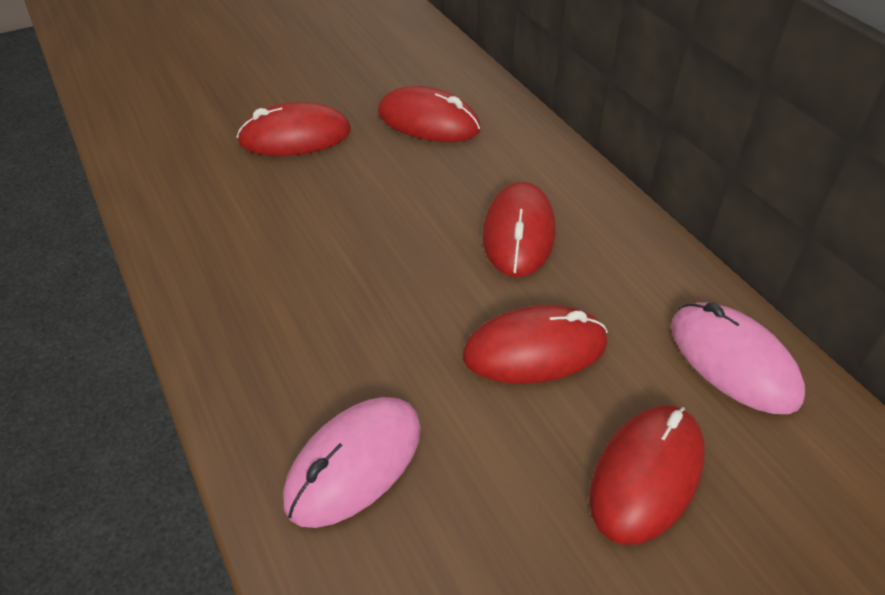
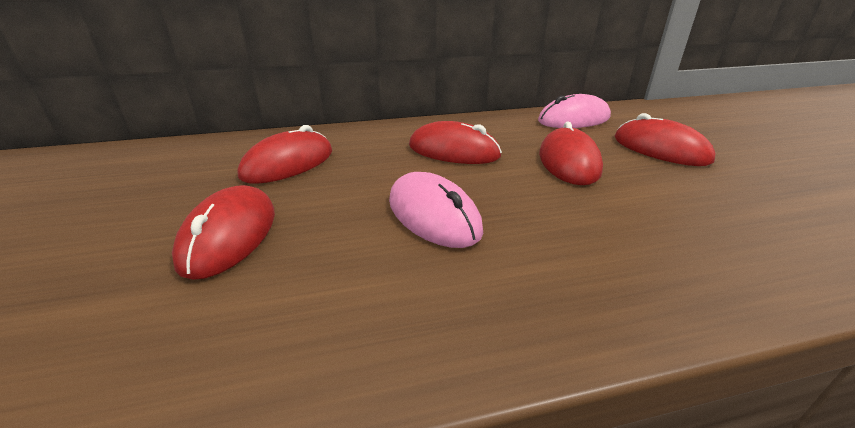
camera: 75 degrees left, 15 degrees down
(354, 463) = (699, 242): pink mouse -> pink mouse (433, 215)

